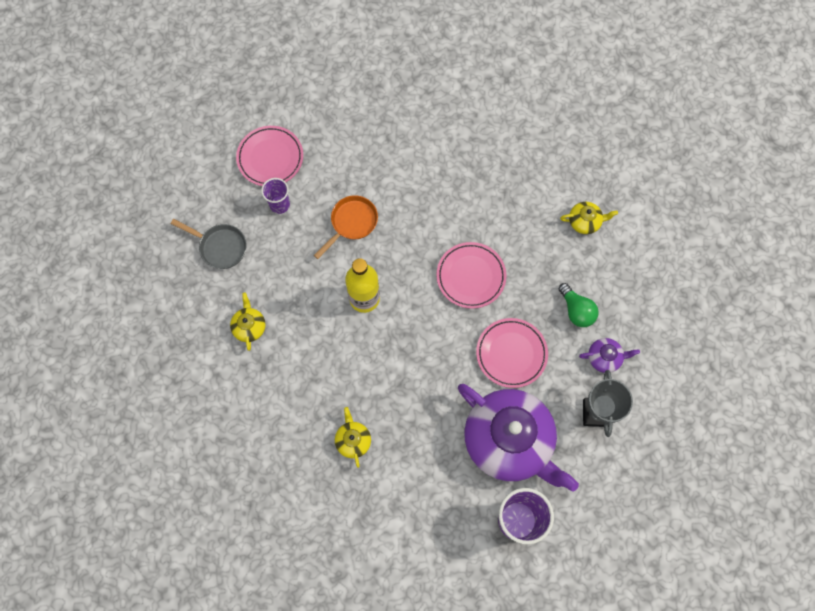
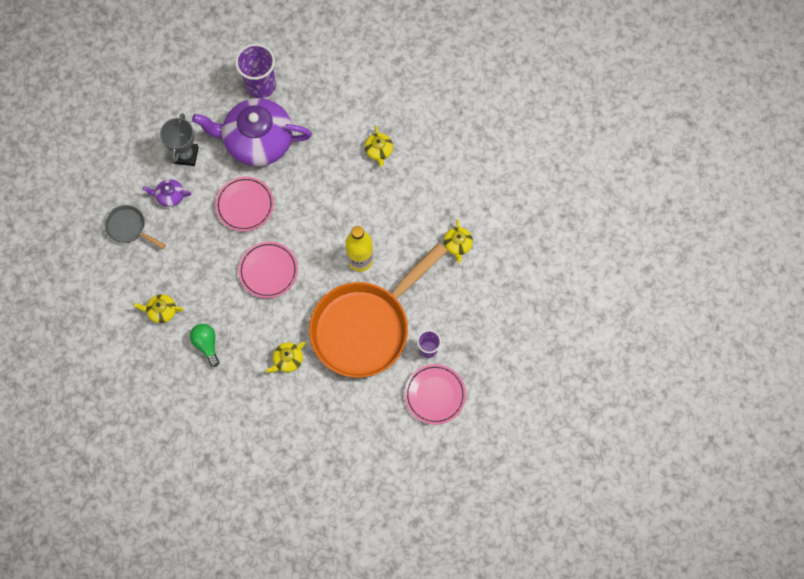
camera: 175 degrees left, 0 degrees up
(220, 247) = (481, 315): grey pan -> grey pan (129, 228)
(351, 223) = (365, 327): orange pan -> orange pan, size x2.37
(435, 181) = (288, 360): none -> yellow teapot
(509, 440) = (257, 141): purple teapot -> purple teapot turned 45 degrees counterclockwise
(576, 310) = (185, 235): green light bulb -> green light bulb (207, 344)

